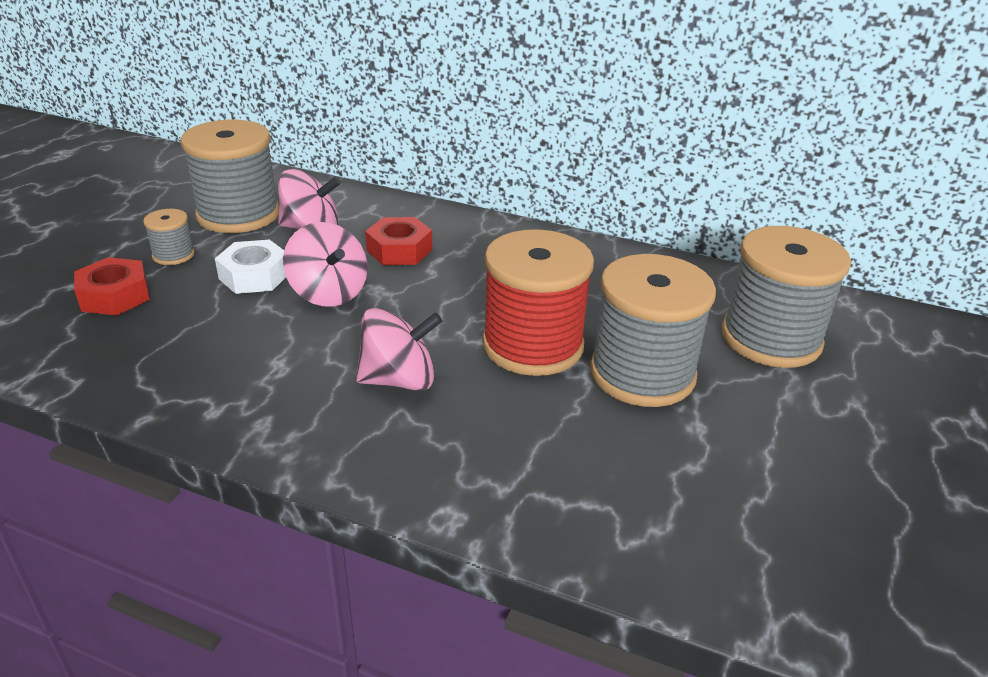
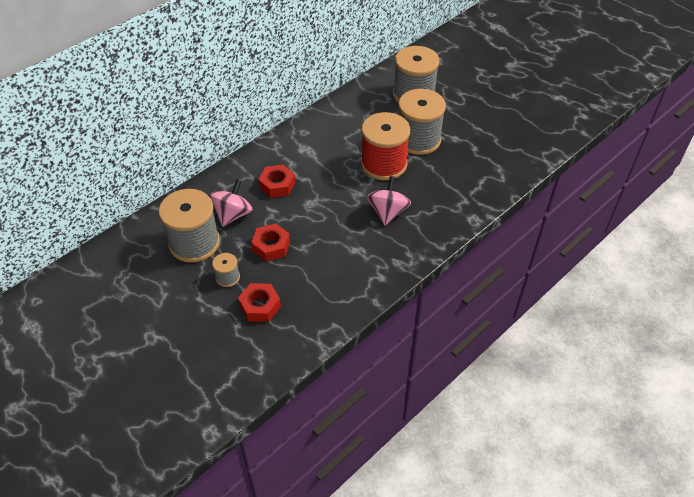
camera: 65 degrees left, 15 degrees up
(254, 276) = (271, 246): white nut -> red nut
(328, 293) = (304, 221): pink spinning top -> none

